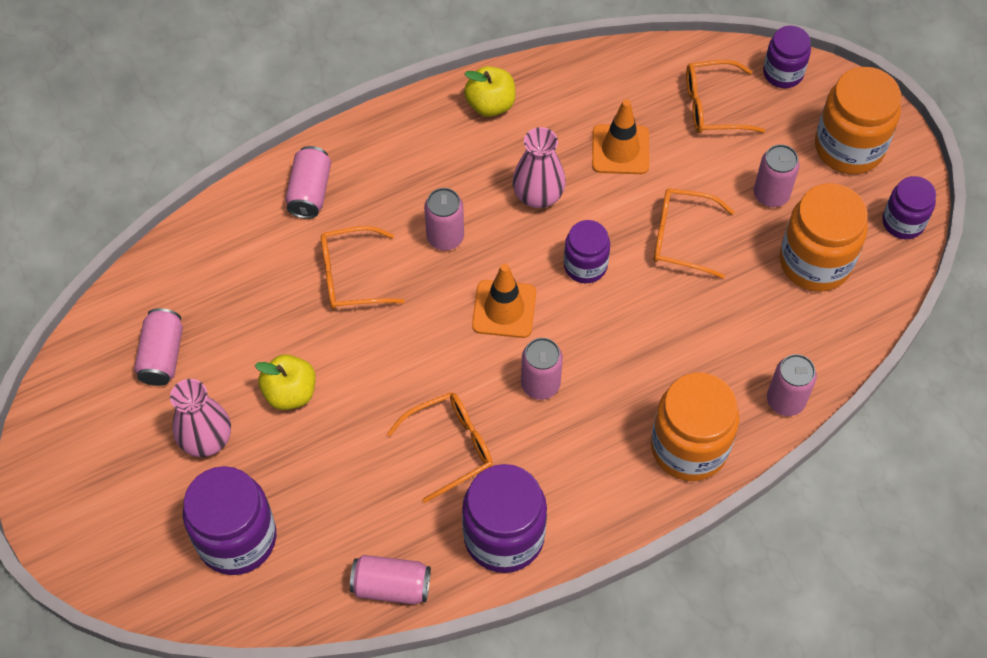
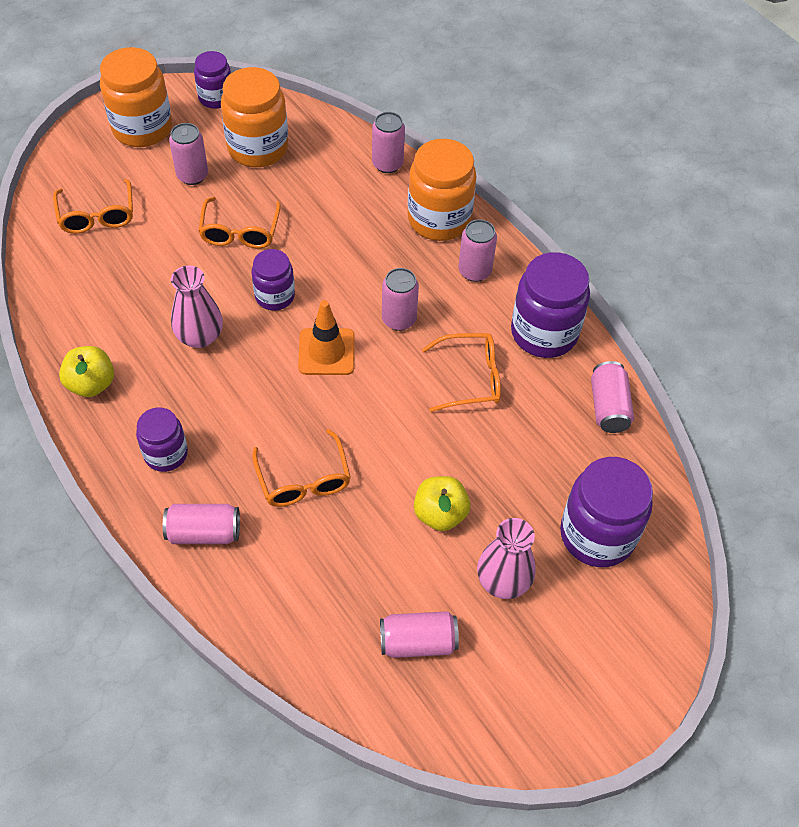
camera: 100 degrees left, 5 degrees down
(445, 237) = (252, 405): pink can -> pink can (474, 271)
(450, 447) = (470, 378): orange glasses -> orange glasses turned 120 degrees clockwise
(620, 149) = (146, 278): orange traffic cone -> none
(783, 73) = (61, 170): purple jar -> purple jar (166, 454)

